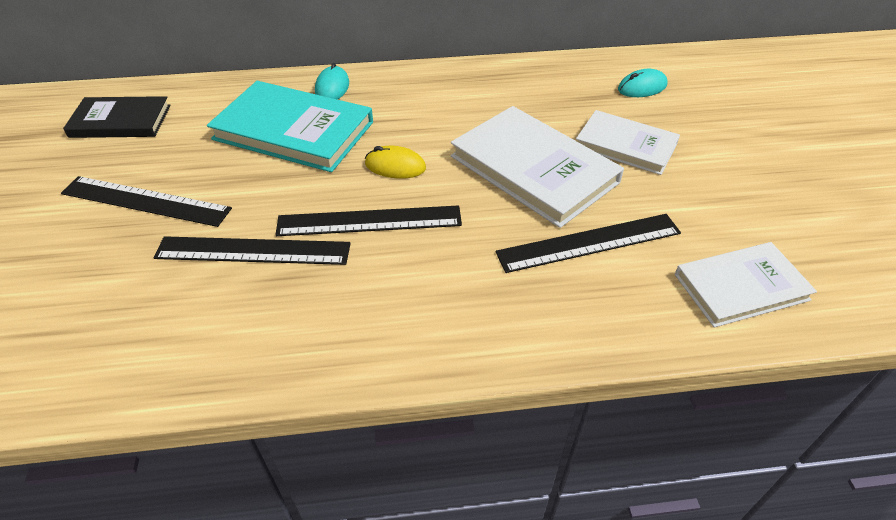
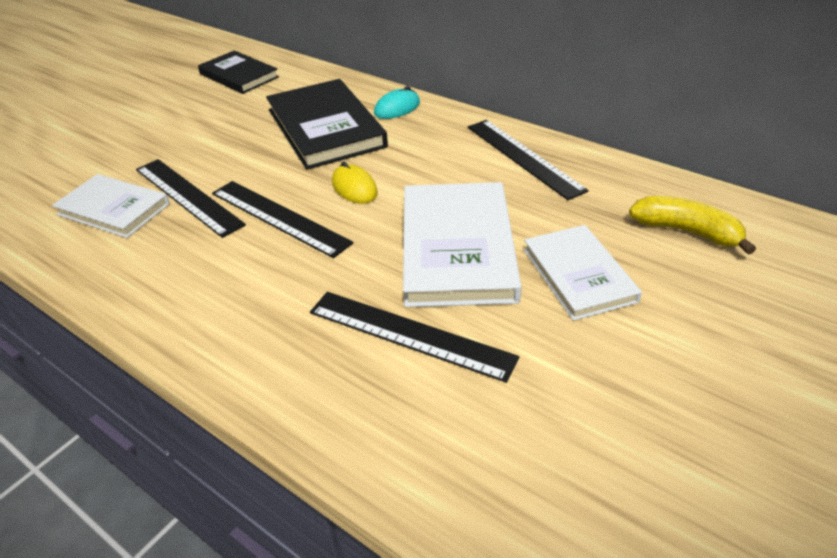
camera: 45 degrees right, 5 degrees down
(145, 201) = (181, 132): black ruler -> black ruler (523, 157)
(294, 130) = (326, 128): turquoise book -> black book
(642, 87) = (686, 231): turquoise mouse -> yellow banana
(741, 287) = (489, 470): white book -> white book (114, 209)

